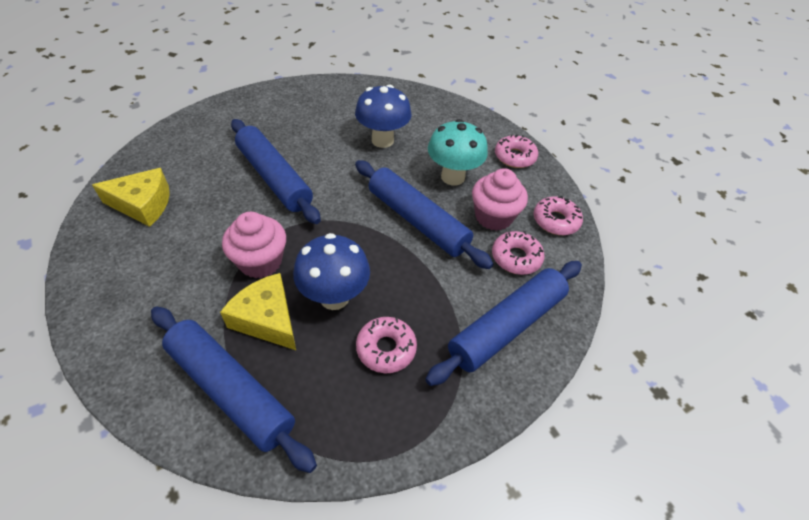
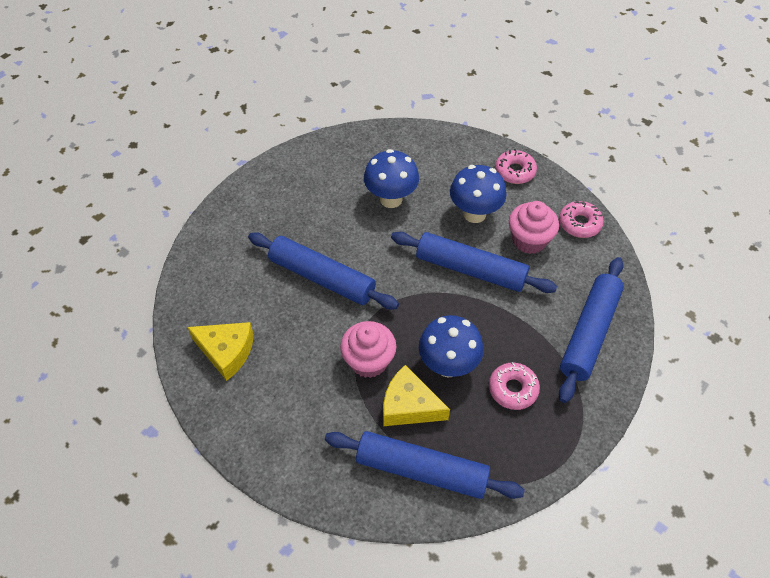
camera: 20 degrees left, 5 degrees up
(143, 204) = (226, 352): yellow cheese -> yellow cheese turned 45 degrees clockwise
(452, 177) = (474, 214): turquoise mushroom -> blue mushroom
(516, 257) = (566, 271): pink donut -> none

